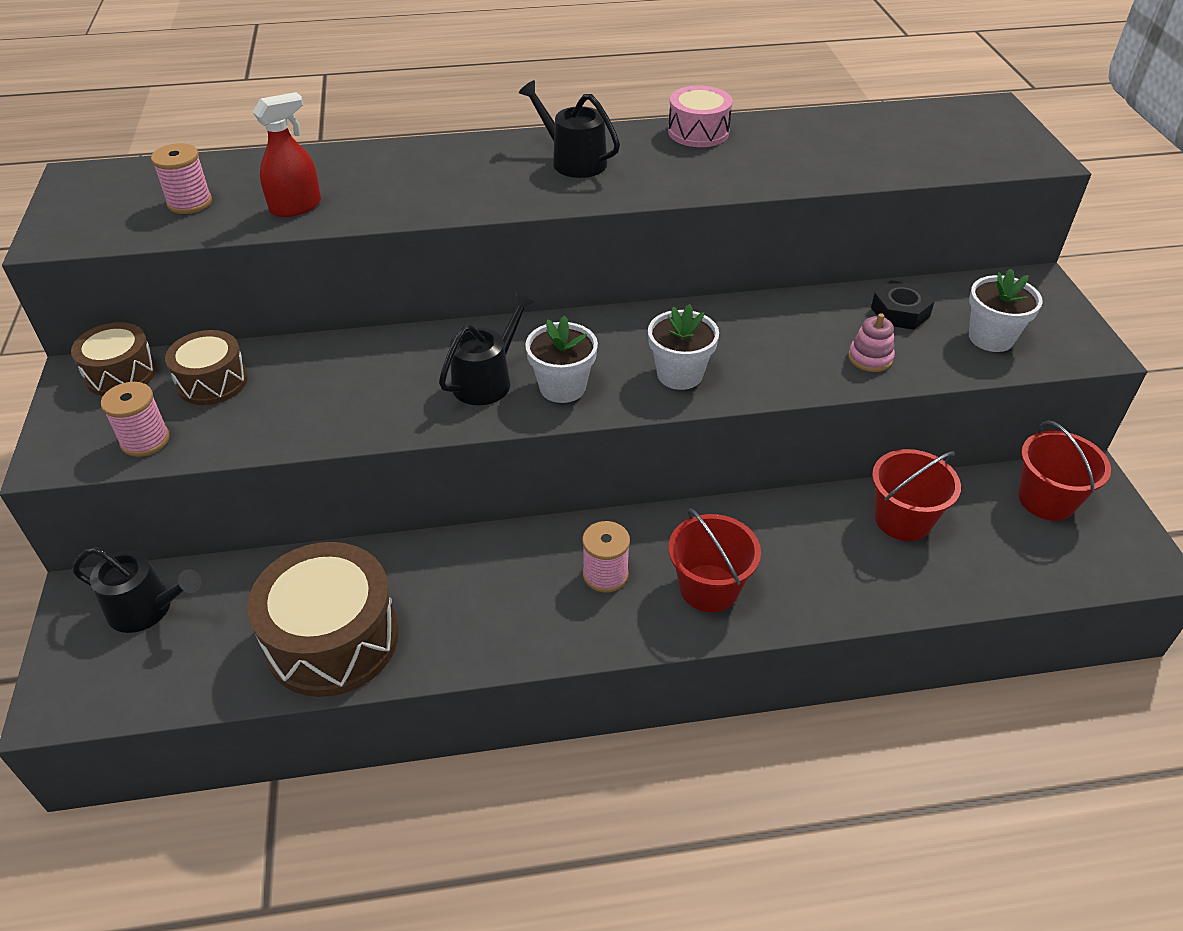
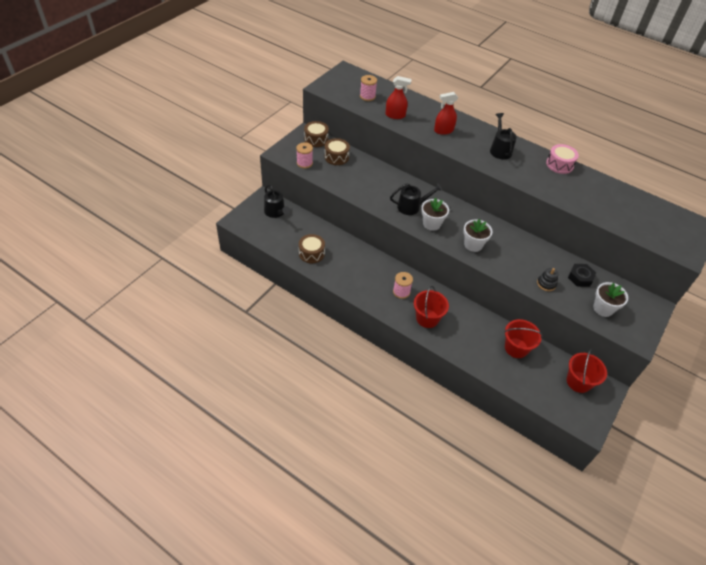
camera: 40 degrees right, 5 degrees up
(332, 639) = (311, 253): brown drum -> brown drum, size x0.57
(430, 183) = (443, 130): none -> red spray bottle
(870, 358) = (546, 284): pink stacking toy -> black stacking toy

